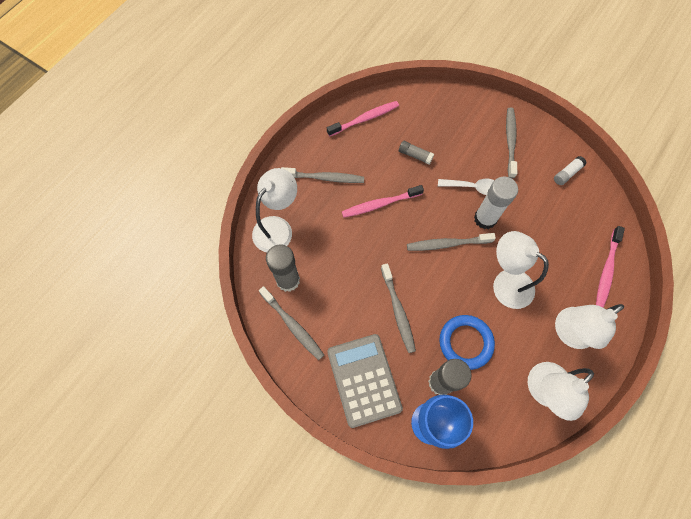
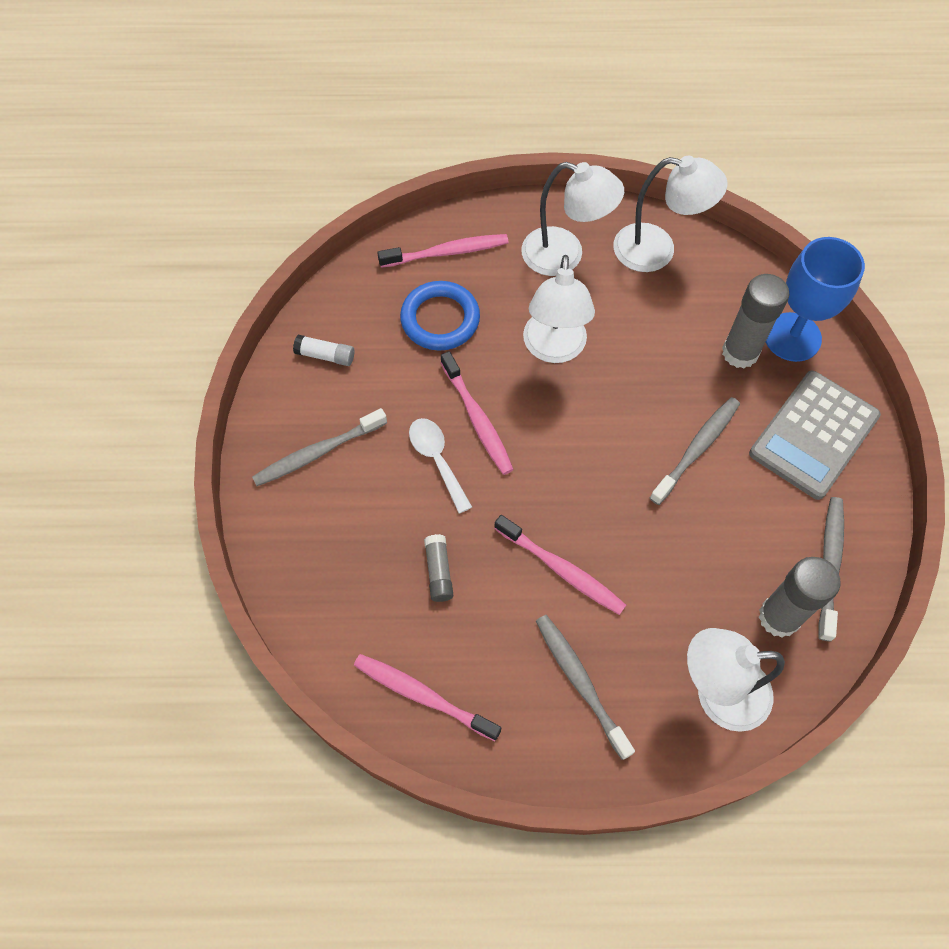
camera: 125 degrees left, 5 degrees down
(447, 244) = (553, 444): grey toothbrush -> none
(465, 342) = (669, 352): blue ring -> blue ring (440, 319)
(485, 219) = (477, 419): white glue stick -> pink toothbrush

